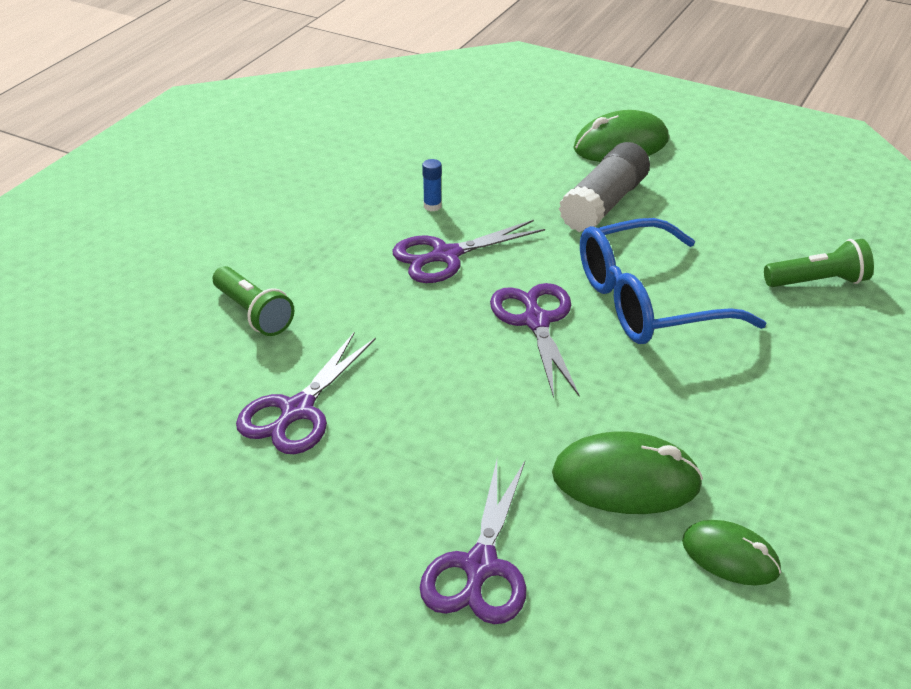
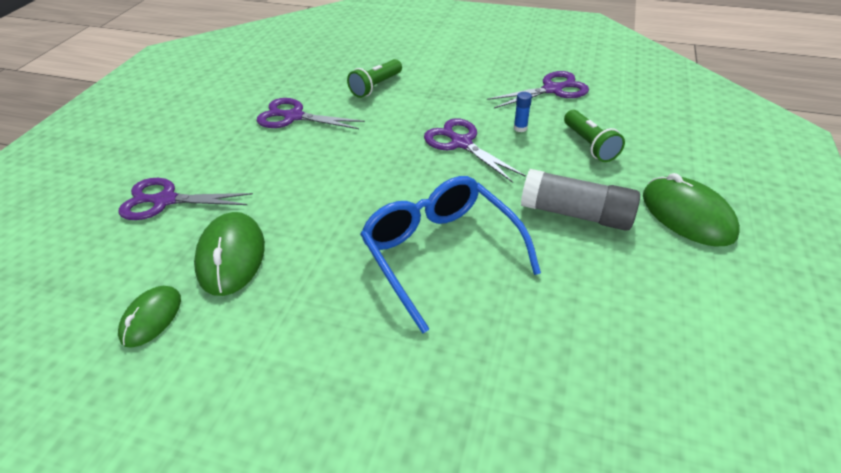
camera: 80 degrees right, 5 degrees up
(536, 321) = (398, 194): purple scissors -> purple scissors (552, 89)
(818, 282) = (518, 383): green flashlight -> green flashlight (589, 145)

